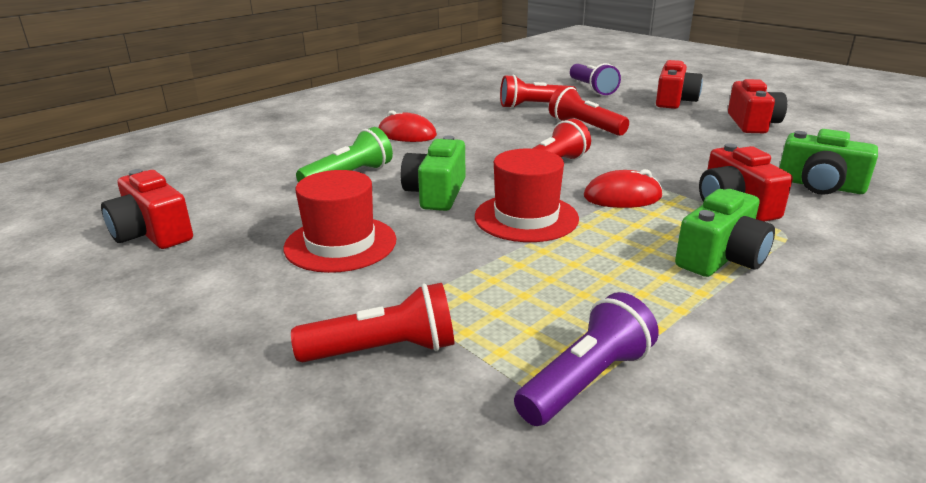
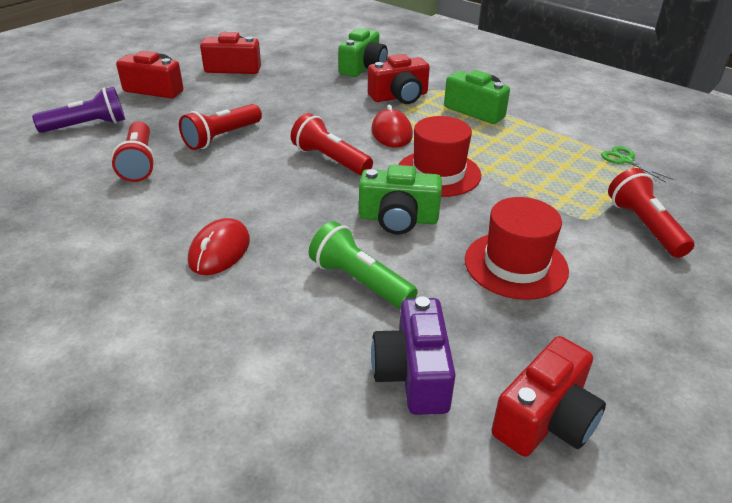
camera: 95 degrees left, 10 degrees up
(236, 191) = (413, 374): none -> purple camera
(586, 381) = (625, 160): purple flashlight -> green scissors

